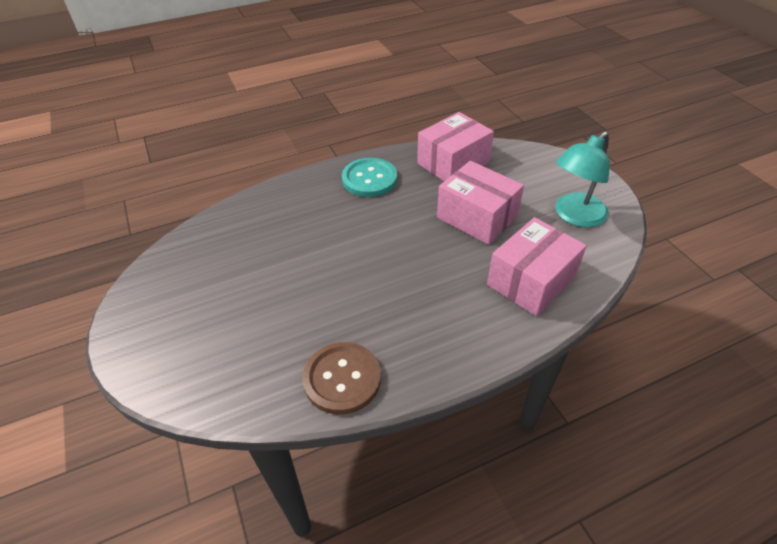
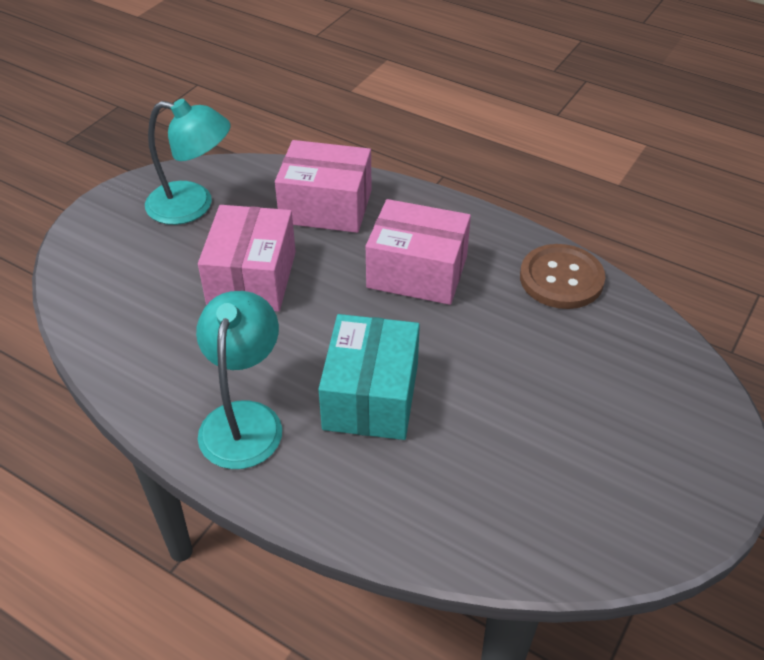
camera: 125 degrees left, 0 degrees up
(339, 227) = (370, 396): none -> turquoise box
(369, 179) = (244, 419): turquoise button -> turquoise lamp
(453, 163) = (143, 345): pink box -> pink box (417, 272)

